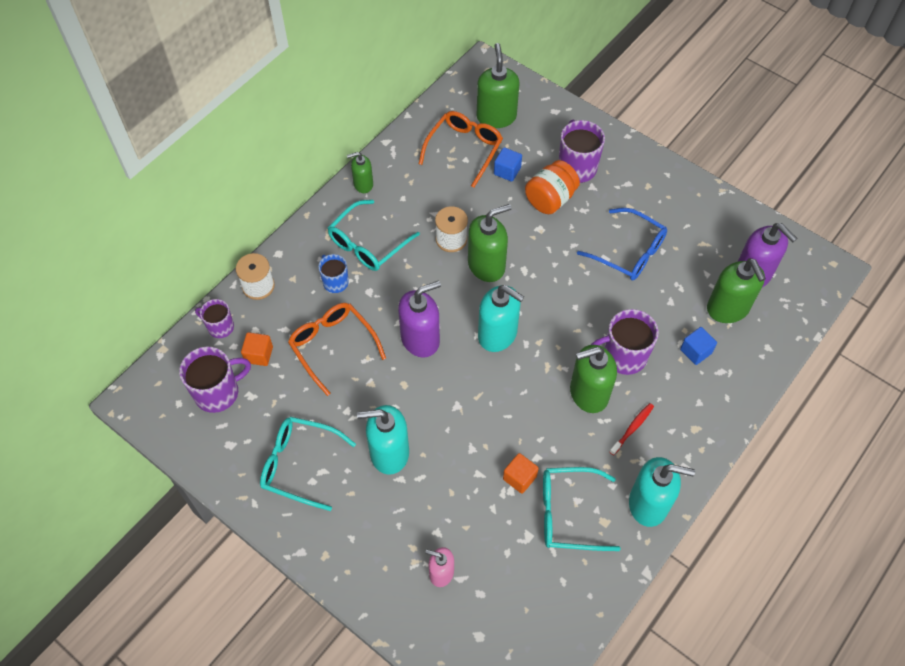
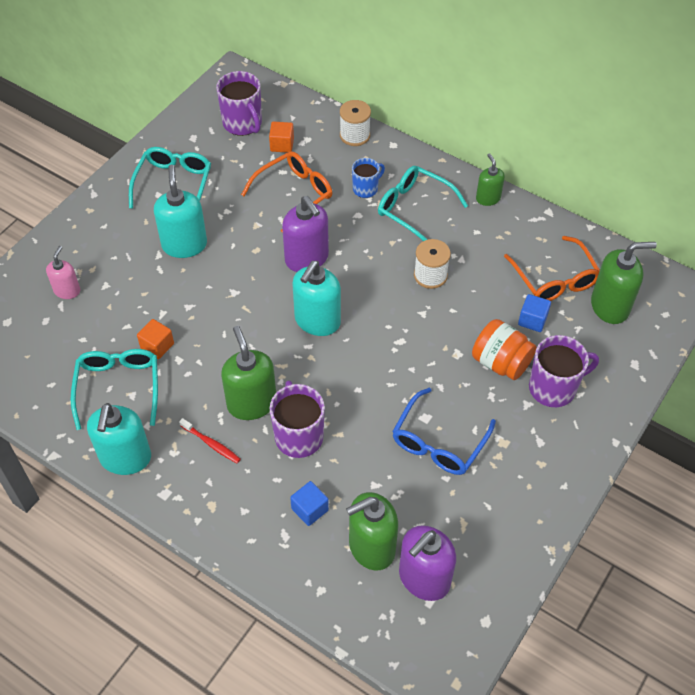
camera: 85 degrees right, 5 degrees down
(220, 327) = (308, 116): purple mug -> none
(464, 149) = (554, 279): orange glasses -> orange glasses turned 45 degrees clockwise
(486, 265) = (401, 307): green soap dispenser -> none

